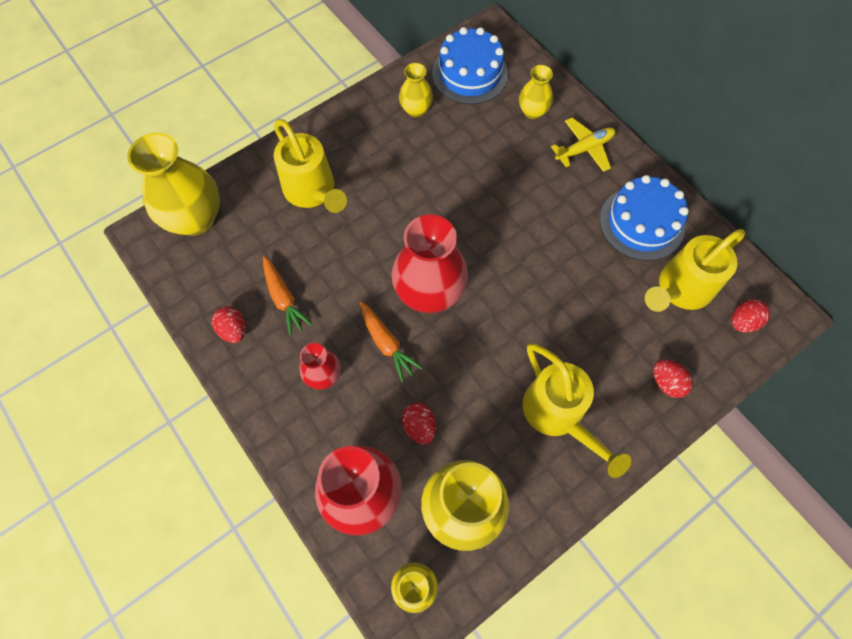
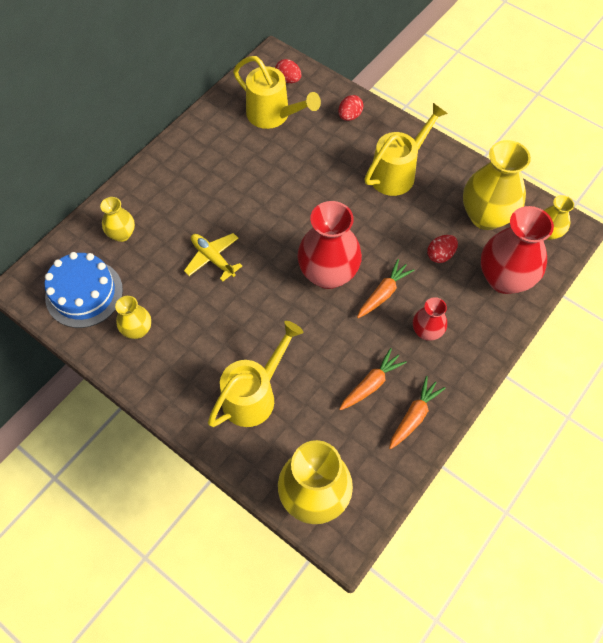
camera: 105 degrees left, 5 degrees down
(233, 330) = (414, 416): red egg -> orange carrot
(584, 149) = (156, 190): yellow plane -> yellow plane (213, 258)
(641, 223) = (221, 144): blue cake -> none

